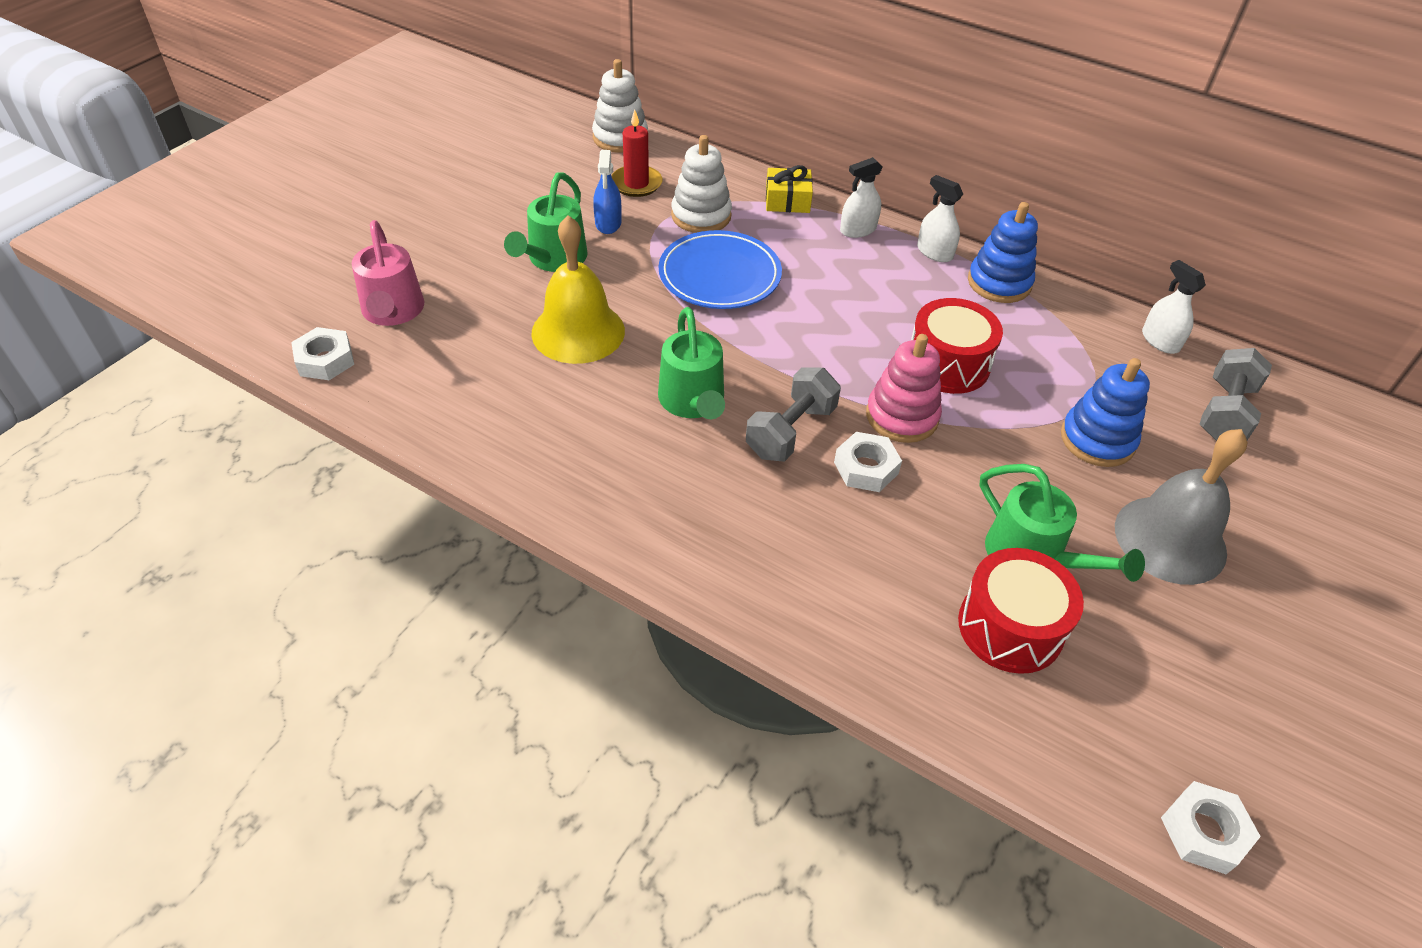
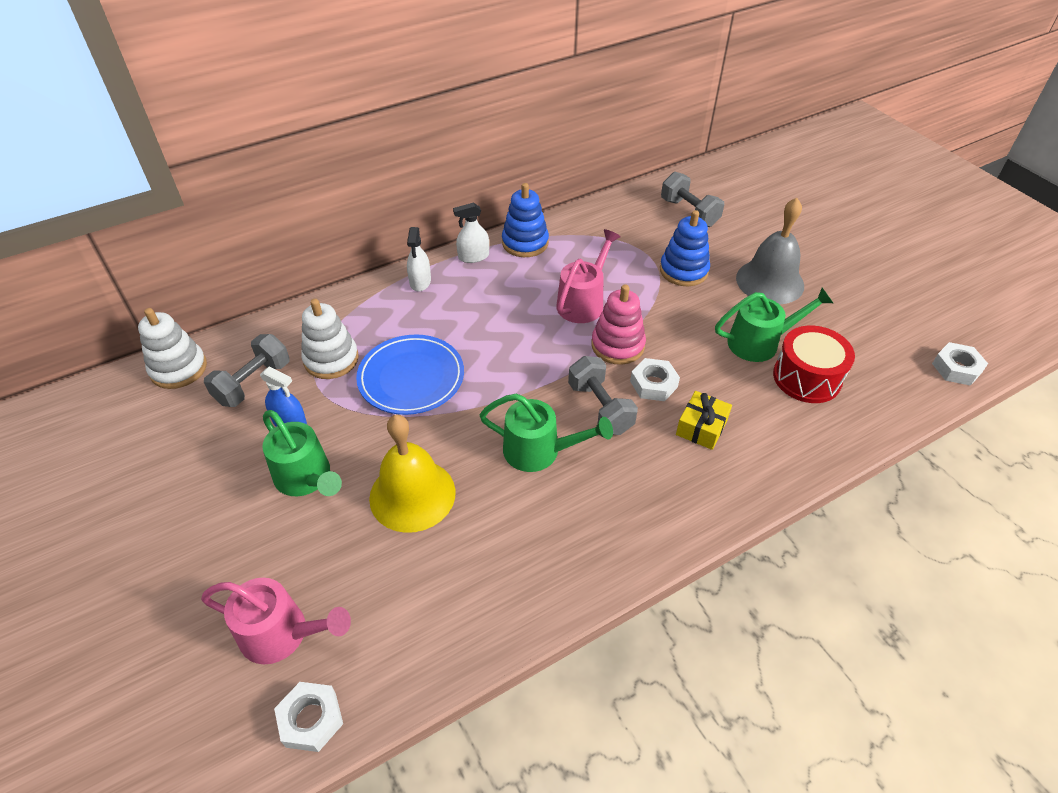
camera: 60 degrees left, 0 degrees up
(636, 184) = (253, 383): red candle -> grey dumbbell
(787, 201) = (356, 303): yellow gift -> yellow gift (701, 427)
(948, 364) = (583, 302): red drum -> pink watering can
(1160, 341) = (620, 206): white spray bottle -> none

